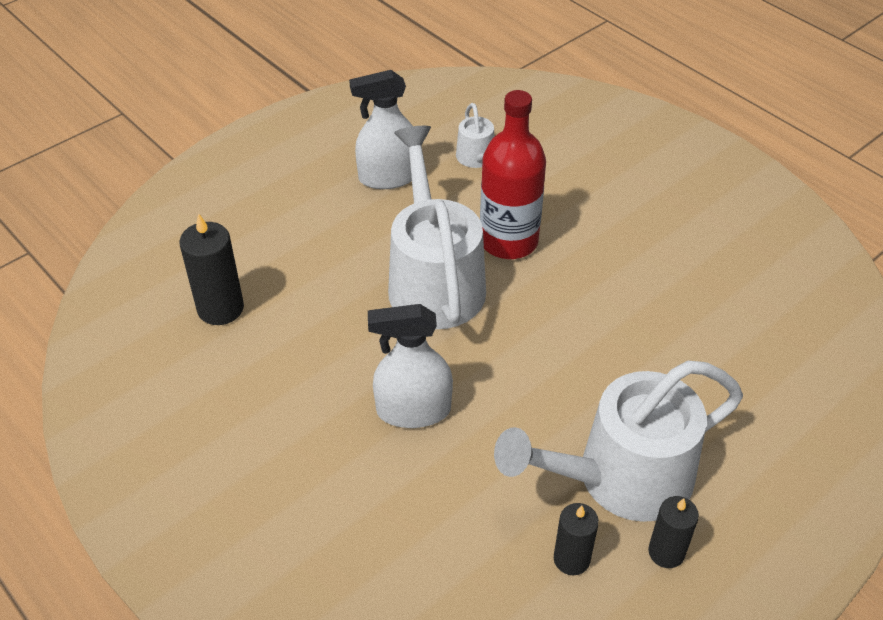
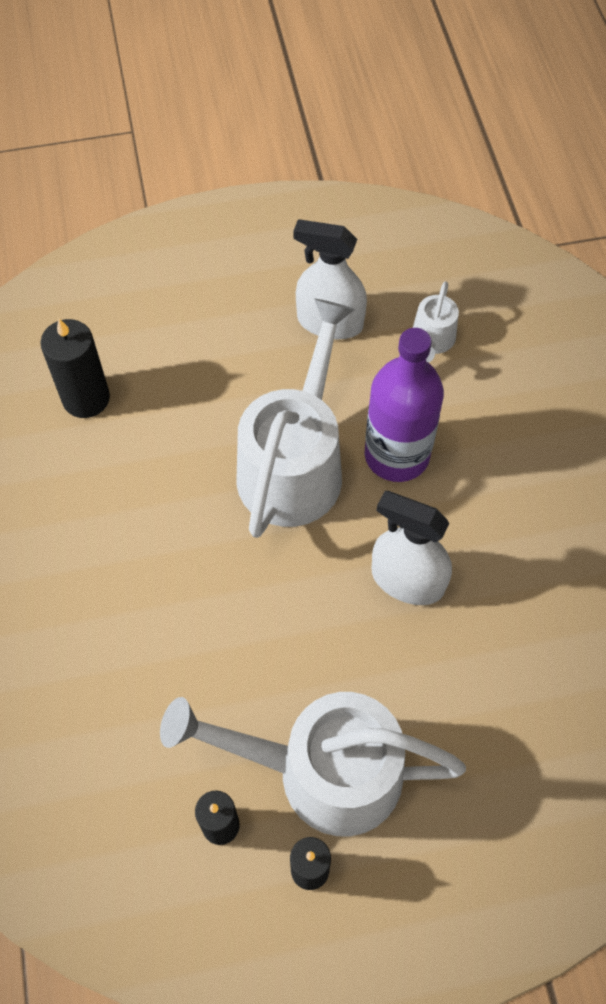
camera: 30 degrees right, 15 degrees up
(413, 410) = (184, 596): white spray bottle -> white spray bottle (407, 580)
(508, 241) = (397, 455): red bottle -> purple bottle

